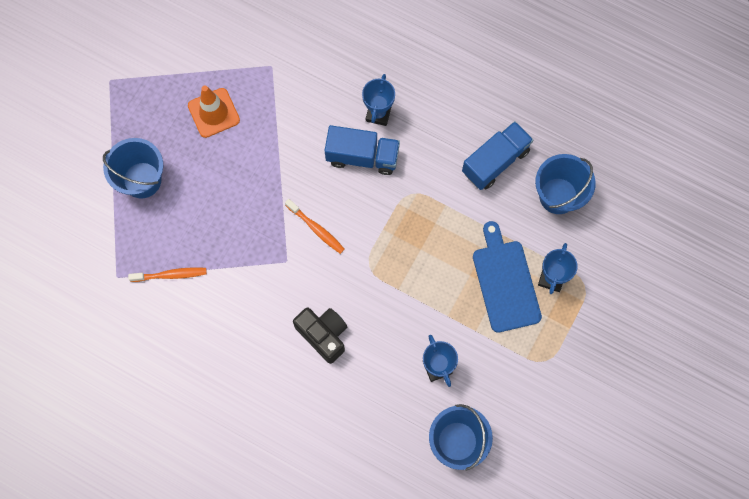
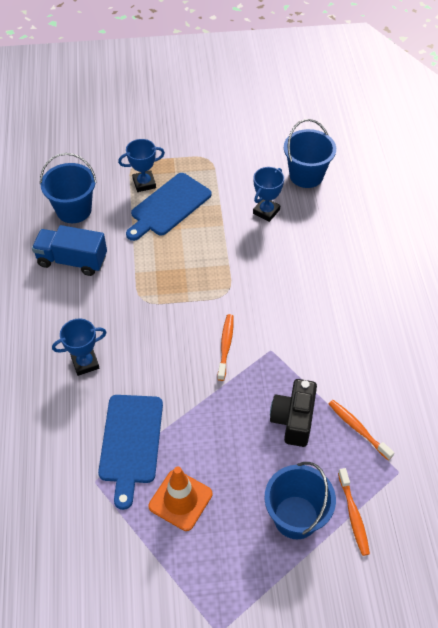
camera: 125 degrees left, 20 degrees down
(112, 219) = (353, 515): none -> orange toothbrush
(283, 106) = (130, 443): none -> blue cutting board
(323, 335) = (306, 290): black camera -> black camera (293, 420)
(362, 156) = (135, 351): blue truck -> none

